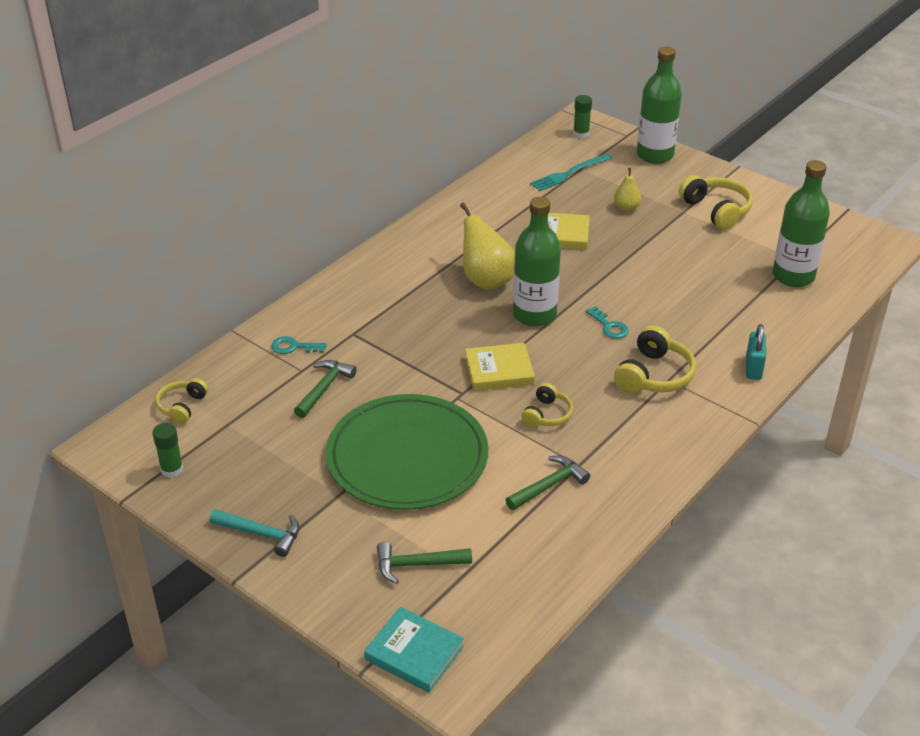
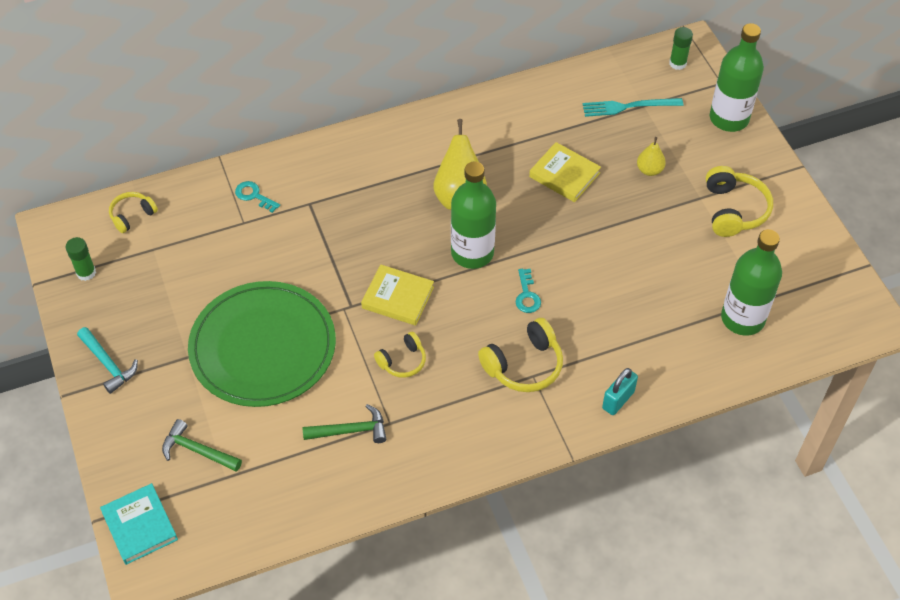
camera: 30 degrees right, 15 degrees up
(324, 388) = (248, 248): green hammer -> none

